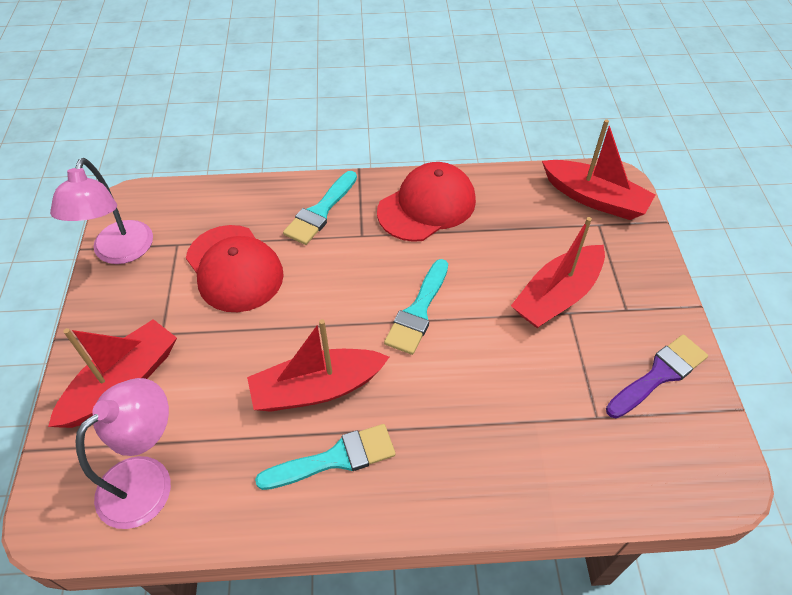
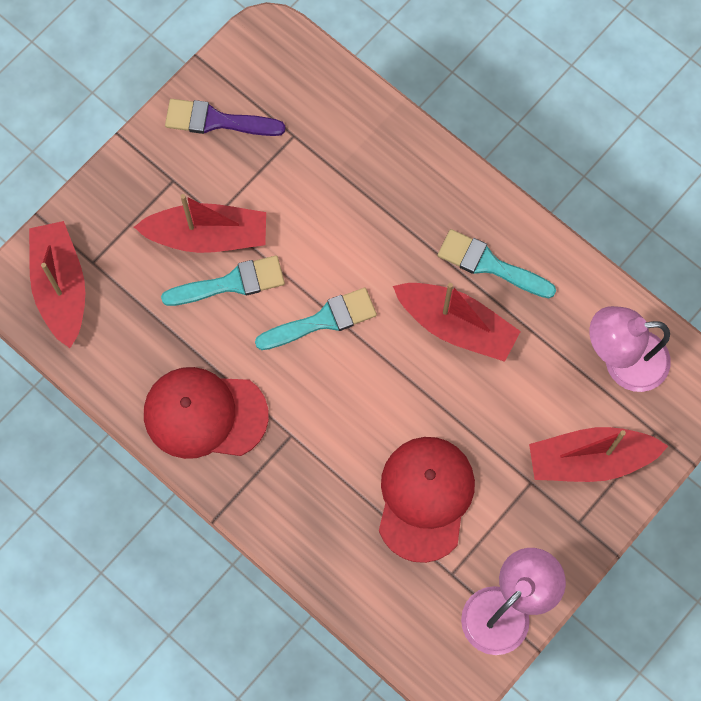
camera: 135 degrees left, 20 degrees up
(320, 211) = (299, 495): turquoise brush -> turquoise brush (231, 283)

